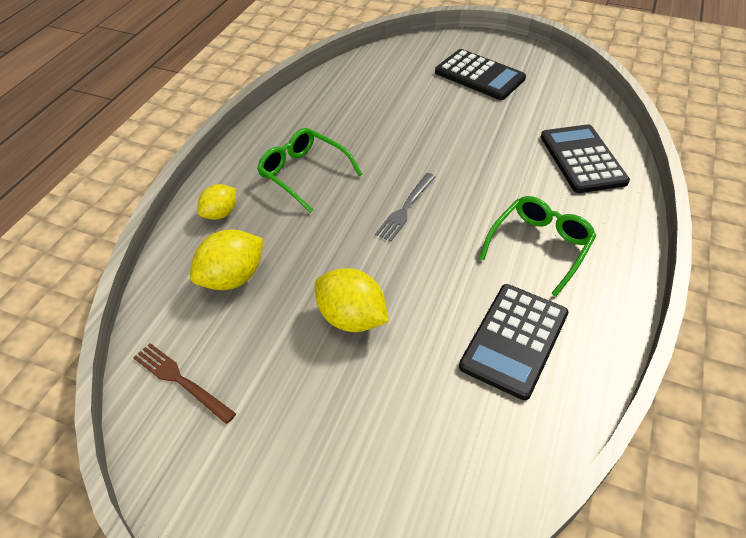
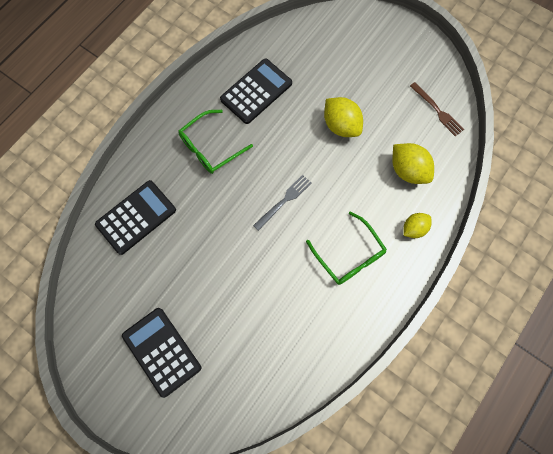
camera: 165 degrees left, 25 degrees up
(232, 278) = (407, 170): yellow lemon -> yellow lemon turned 75 degrees clockwise
(582, 159) = (136, 217): black calculator -> black calculator turned 135 degrees counterclockwise

